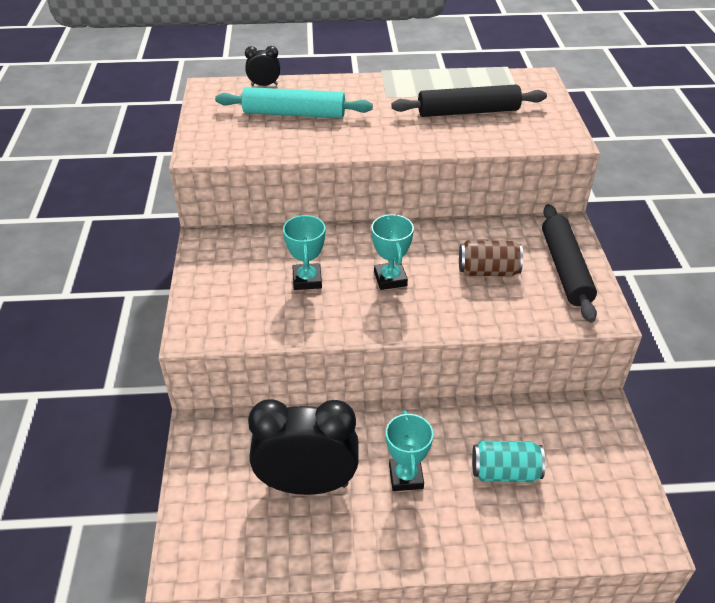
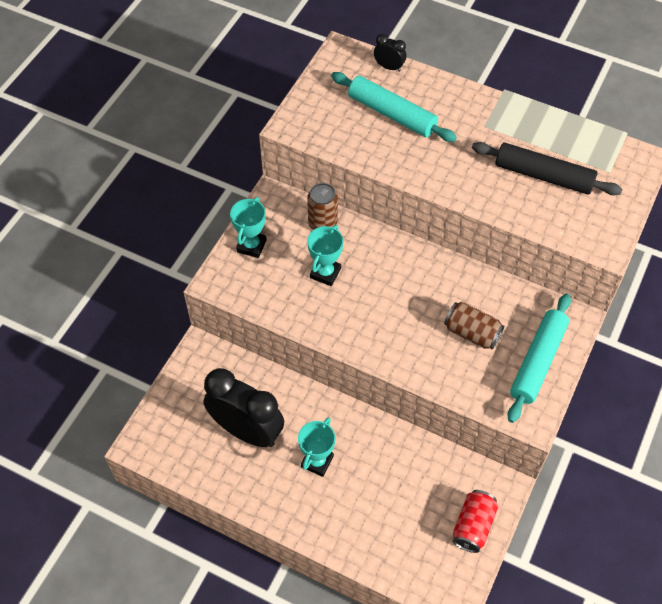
camera: 30 degrees right, 15 degrees up
(273, 242) = (322, 223): none -> brown can
(390, 279) = (389, 303): turquoise trophy -> turquoise trophy (251, 246)
(505, 472) = (389, 496): turquoise can -> none
(565, 269) = (537, 361): black rolling pin -> turquoise rolling pin
(605, 458) = (473, 526): none -> red can

